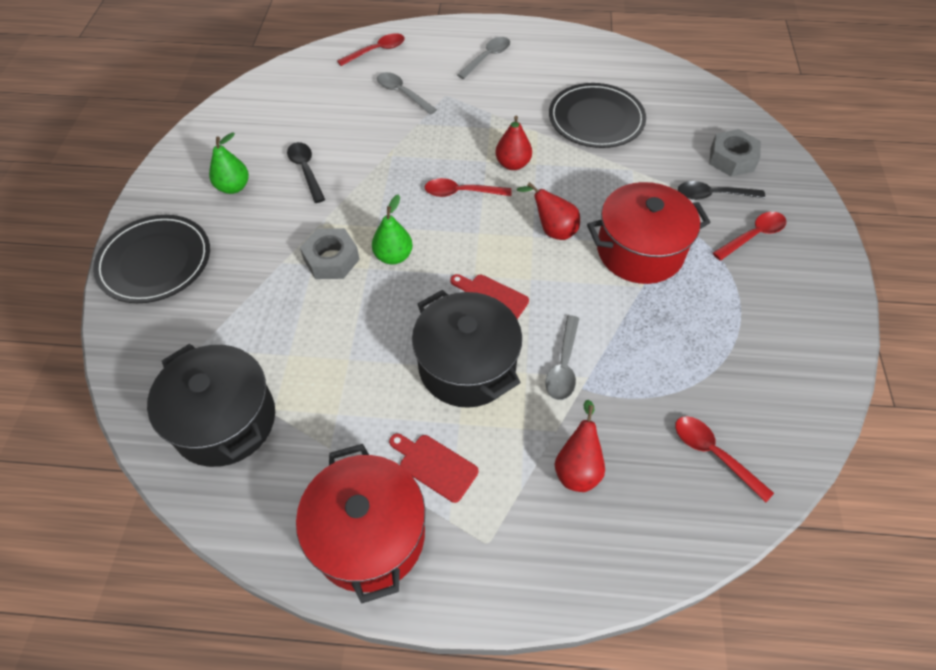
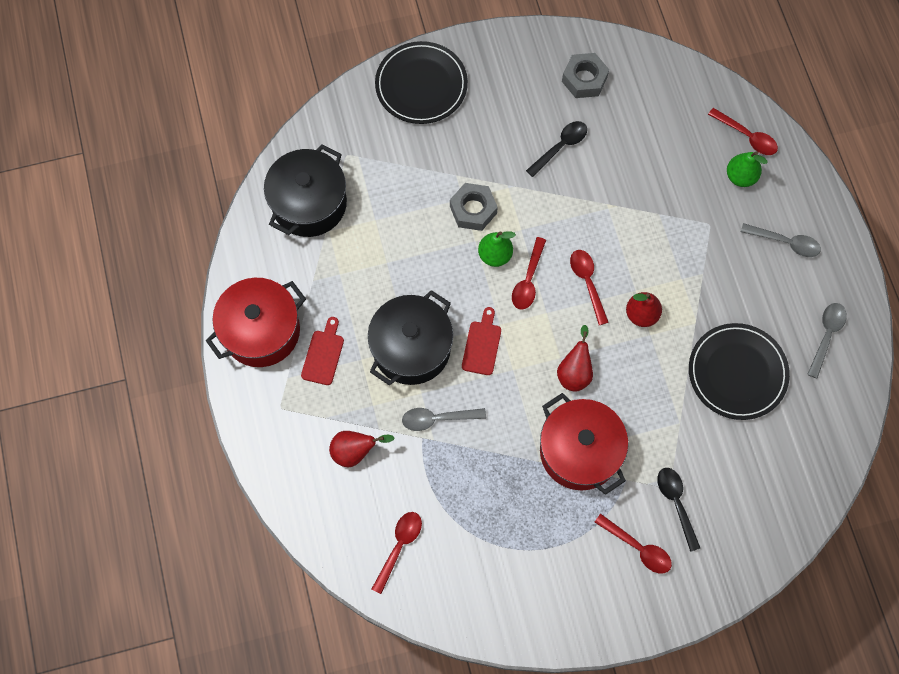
camera: 70 degrees right, 15 degrees up
(233, 187) = (518, 100): green pear -> green pear (740, 177)
(402, 93) = (694, 184): grey spoon -> grey spoon (826, 336)
(435, 237) = (528, 280): none -> red spoon
(732, 159) = (735, 513): grey nut -> grey nut (584, 79)

